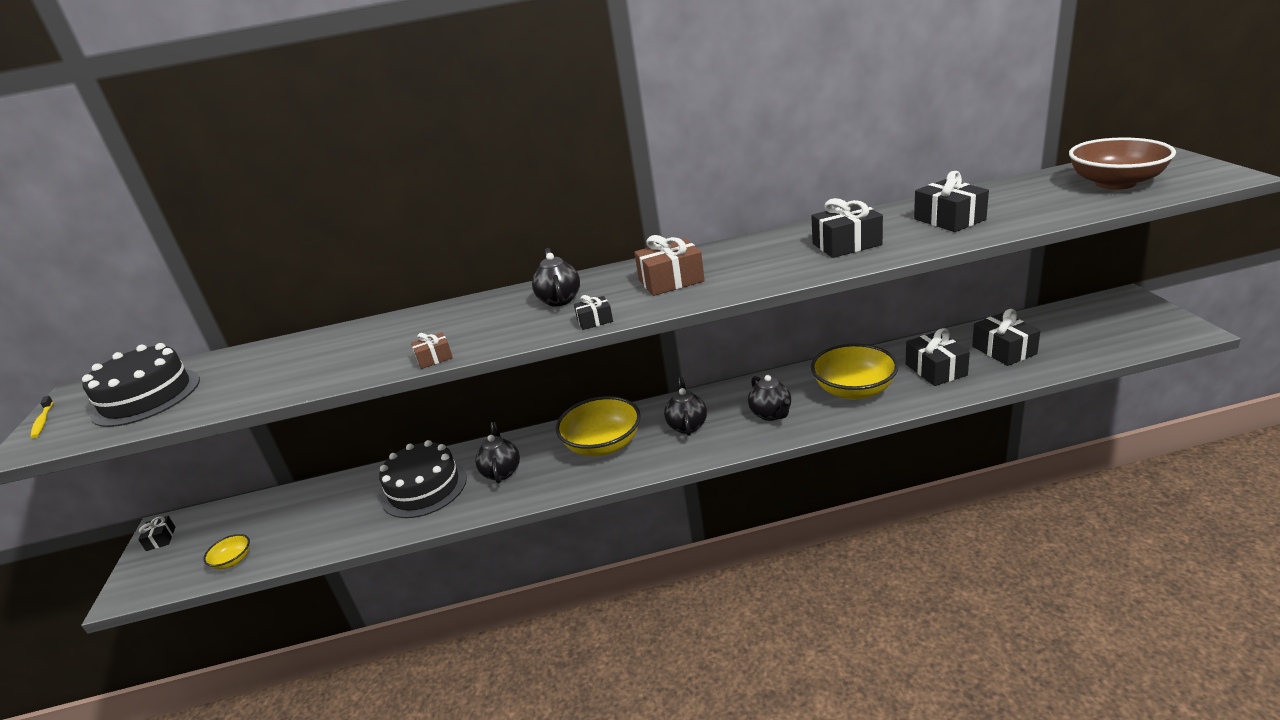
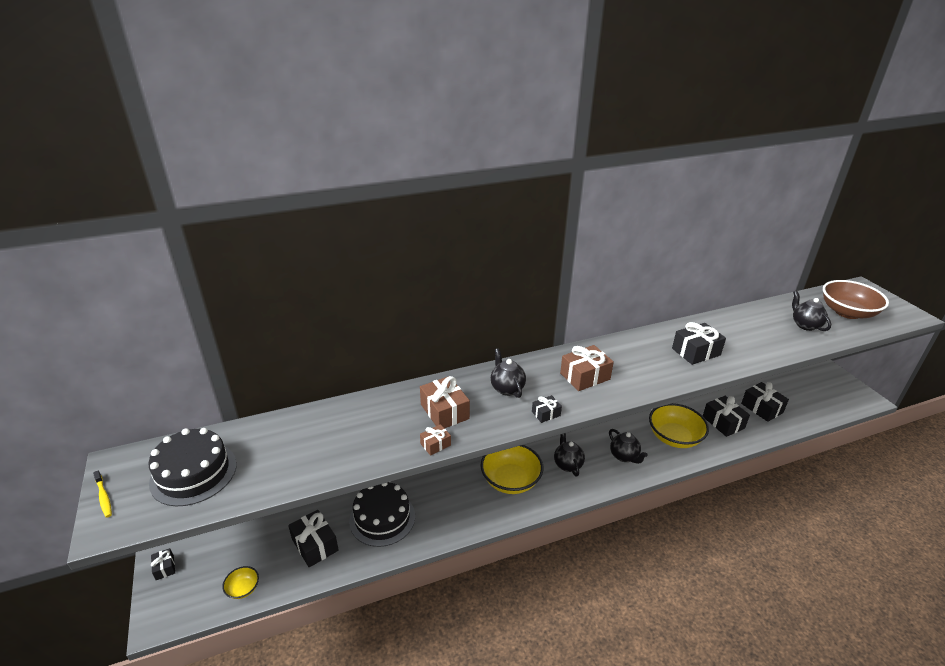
camera: 15 degrees left, 5 degrees up
(466, 326) = (444, 411): none -> brown gift
(501, 472) = (440, 503): black teapot -> black teapot (805, 325)
(949, 219) = (755, 334): black gift -> black gift (315, 545)

